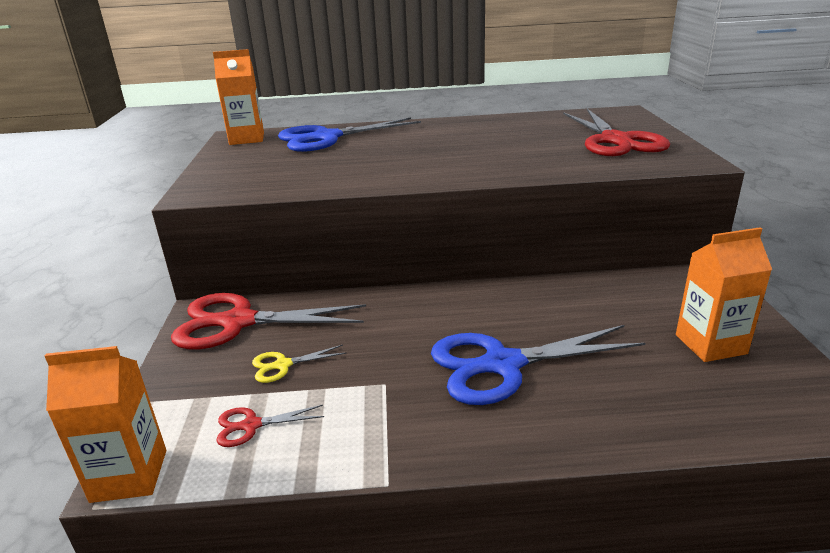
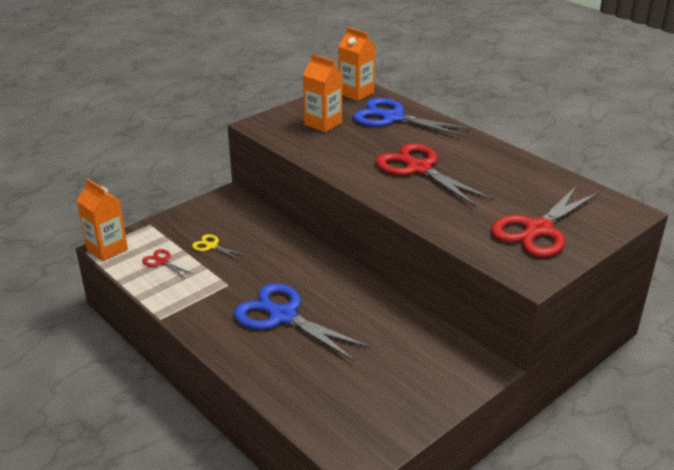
camera: 50 degrees right, 5 degrees up
(238, 322) = (232, 212): red scissors -> red scissors (419, 169)
(710, 344) = (388, 390): orange carton -> orange carton (323, 124)

